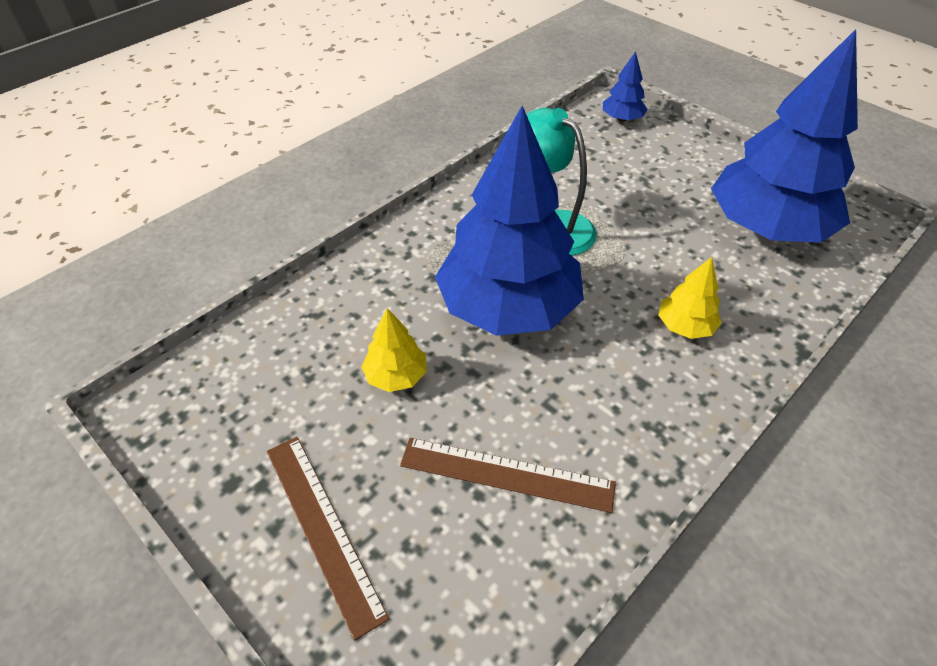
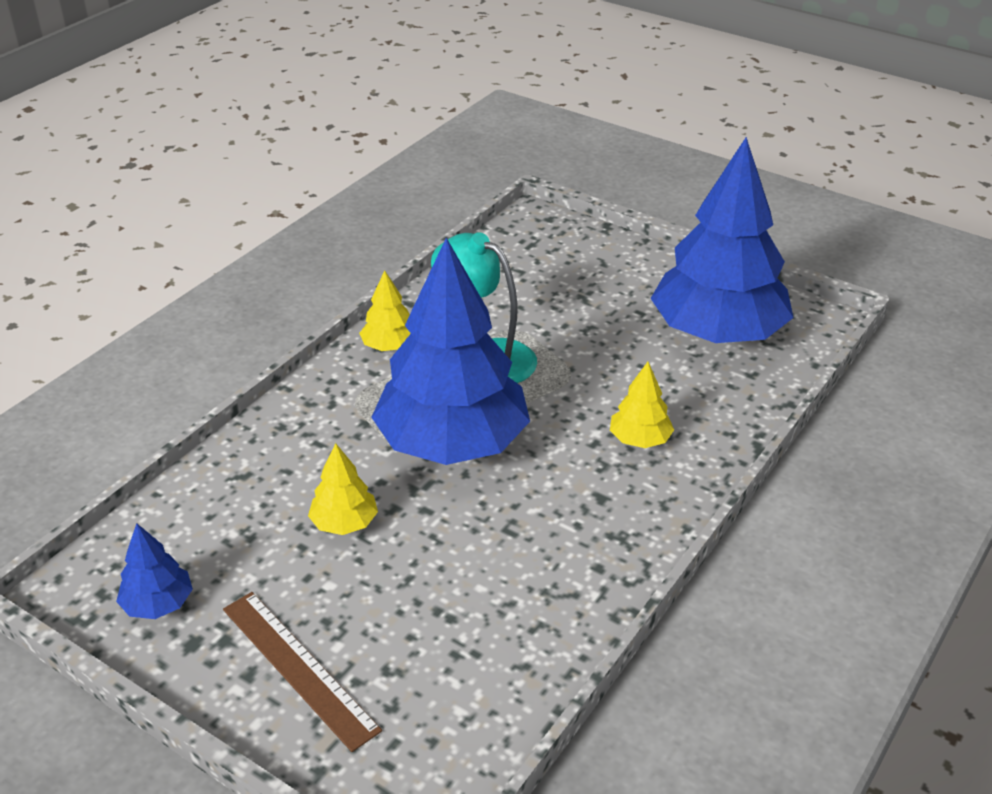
camera: 10 degrees left, 10 degrees down
(467, 207) = (390, 346): none -> yellow tree
(506, 474) = (475, 596): brown ruler -> none
(622, 119) = (550, 233): blue tree -> blue tree (158, 604)

